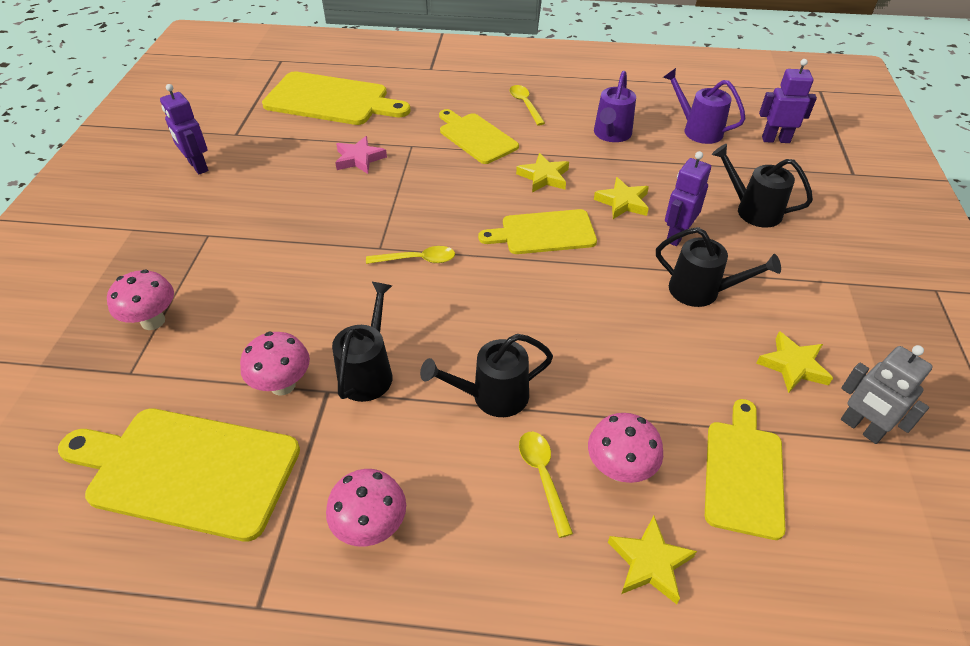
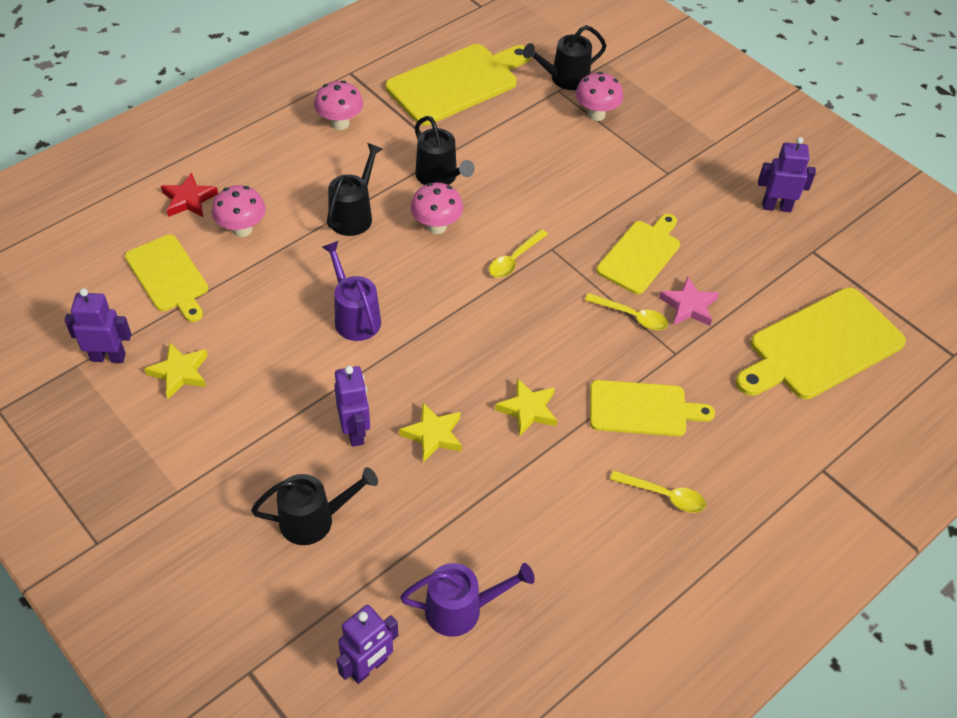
camera: 130 degrees right, 5 degrees up
(283, 385) = (474, 140): pink mushroom -> pink mushroom (436, 226)
(542, 476) = (281, 198): yellow spoon -> yellow spoon (632, 316)
(543, 233) = (459, 350): yellow cutting board -> yellow cutting board (640, 254)
(611, 135) = (535, 521): purple watering can -> purple watering can (354, 316)
(649, 563) = (189, 199): yellow star -> red star
(701, 291) = (290, 389): black watering can -> black watering can (564, 79)
(861, 428) = (108, 357): grey robot -> purple robot

